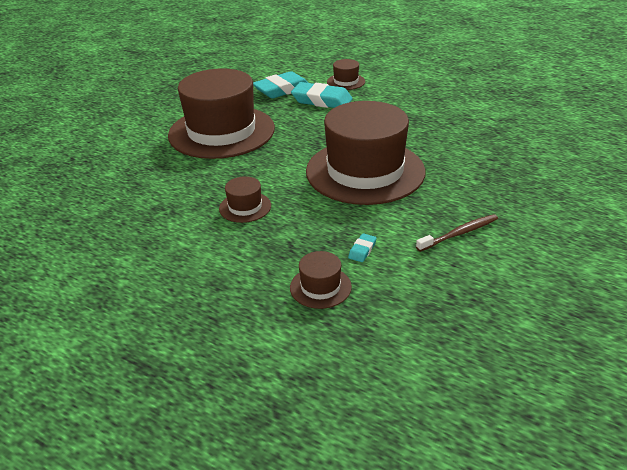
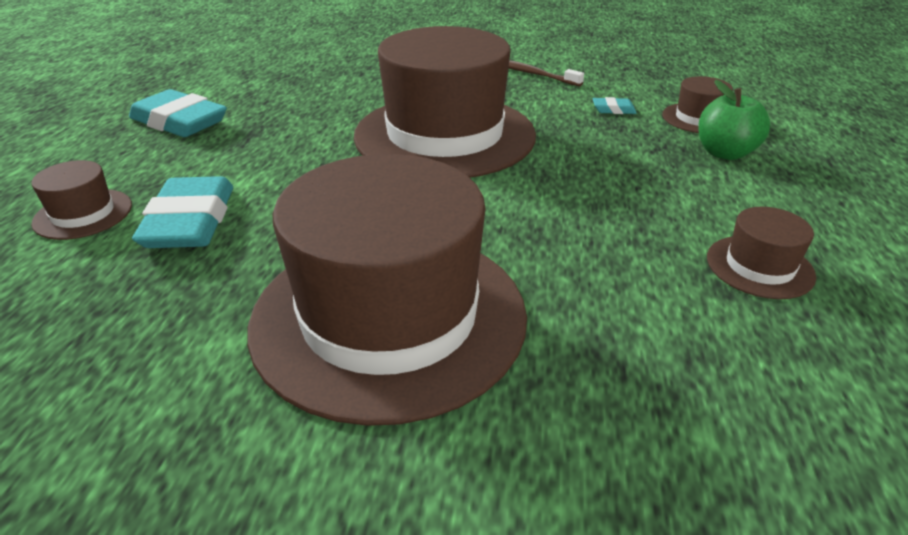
camera: 115 degrees left, 0 degrees up
(245, 207) = (621, 201): brown hat -> brown hat (759, 266)
(262, 272) = (724, 153): none -> green apple
(282, 90) = (123, 293): turquoise eraser -> turquoise eraser (179, 122)

